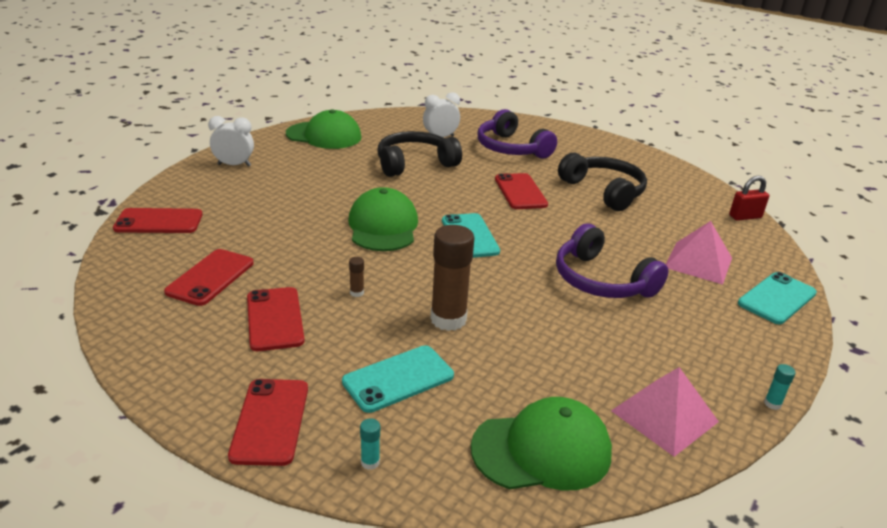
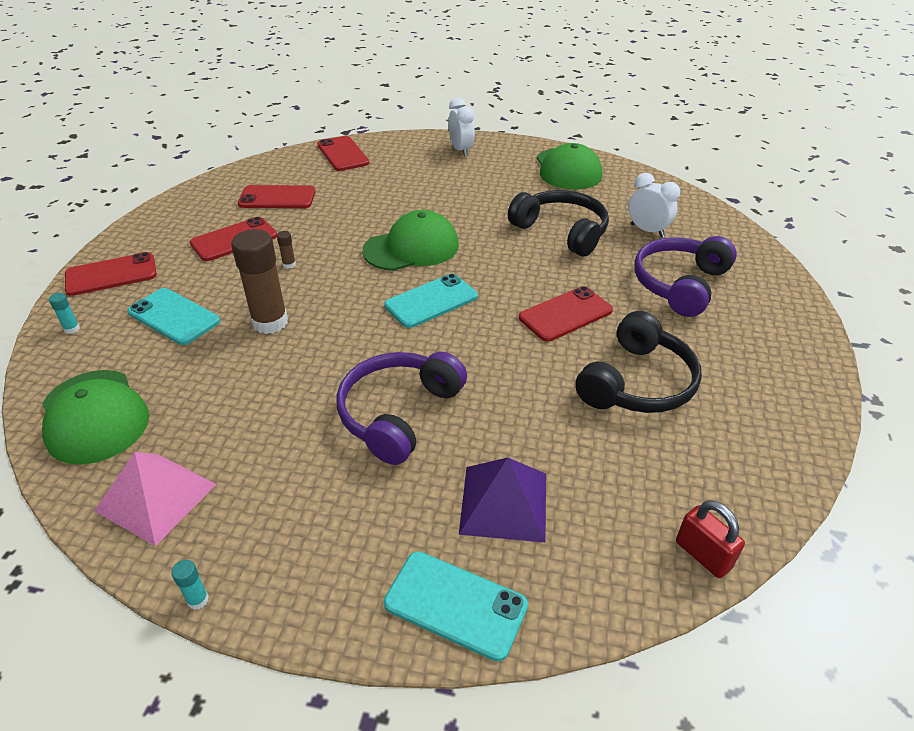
camera: 70 degrees right, 10 degrees up
(698, 262) = (504, 502): pink pyramid -> purple pyramid

